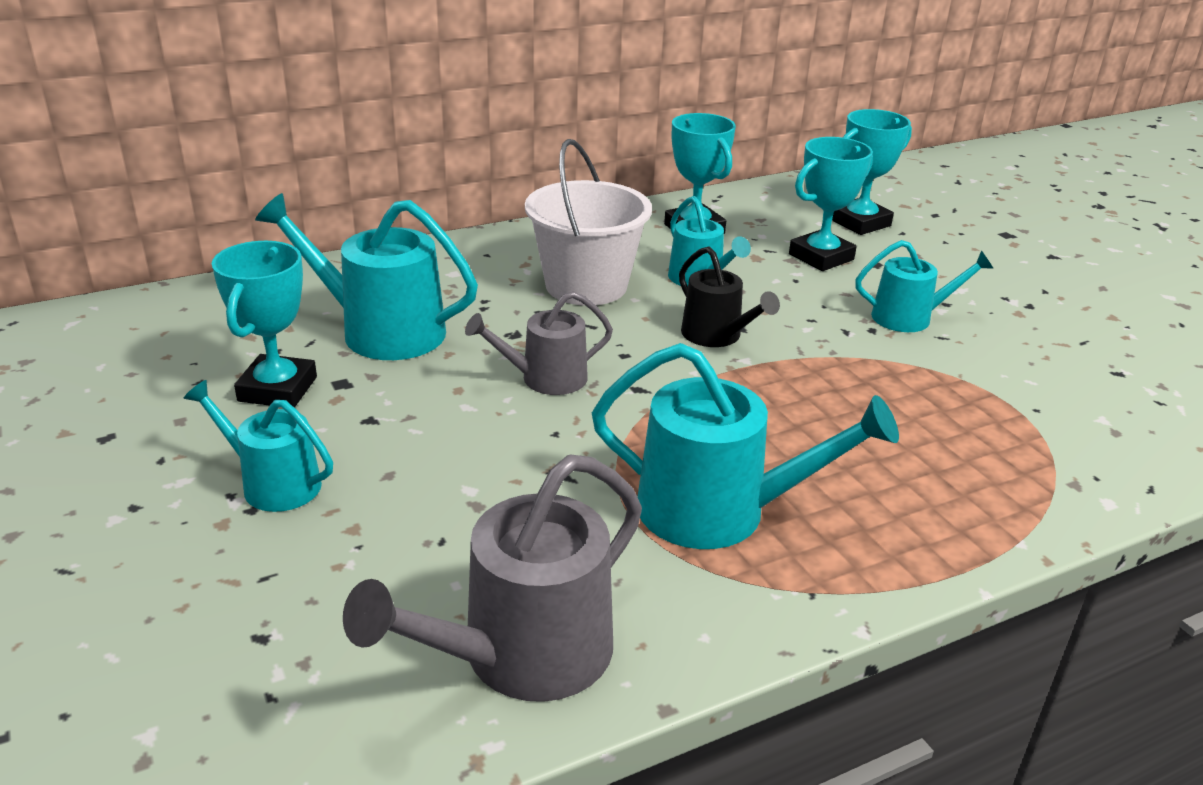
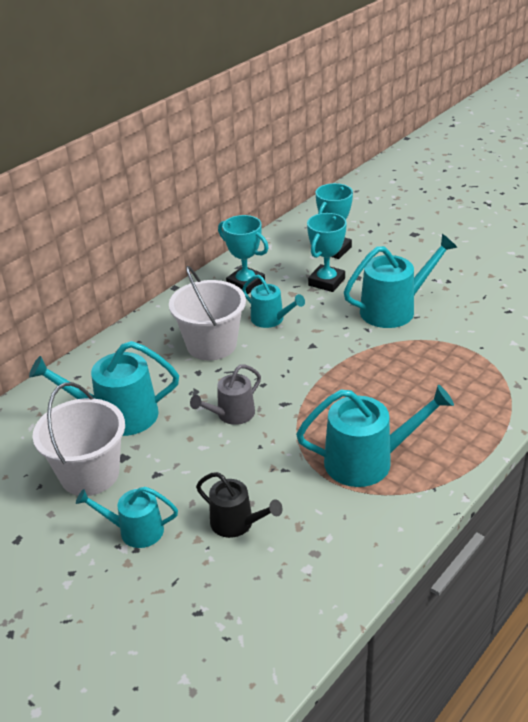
camera: 20 degrees left, 5 degrees up
(277, 389) = (90, 474): turquoise trophy -> white bucket
(523, 654) = (326, 570): grey watering can -> none
(716, 335) = (303, 355): black watering can -> black watering can (236, 523)
(909, 318) = (393, 309): turquoise watering can -> turquoise watering can, size x1.65

